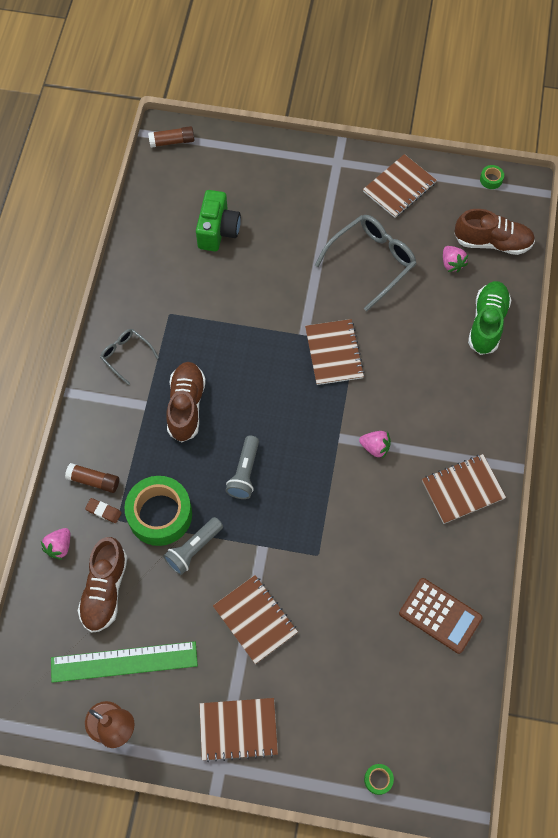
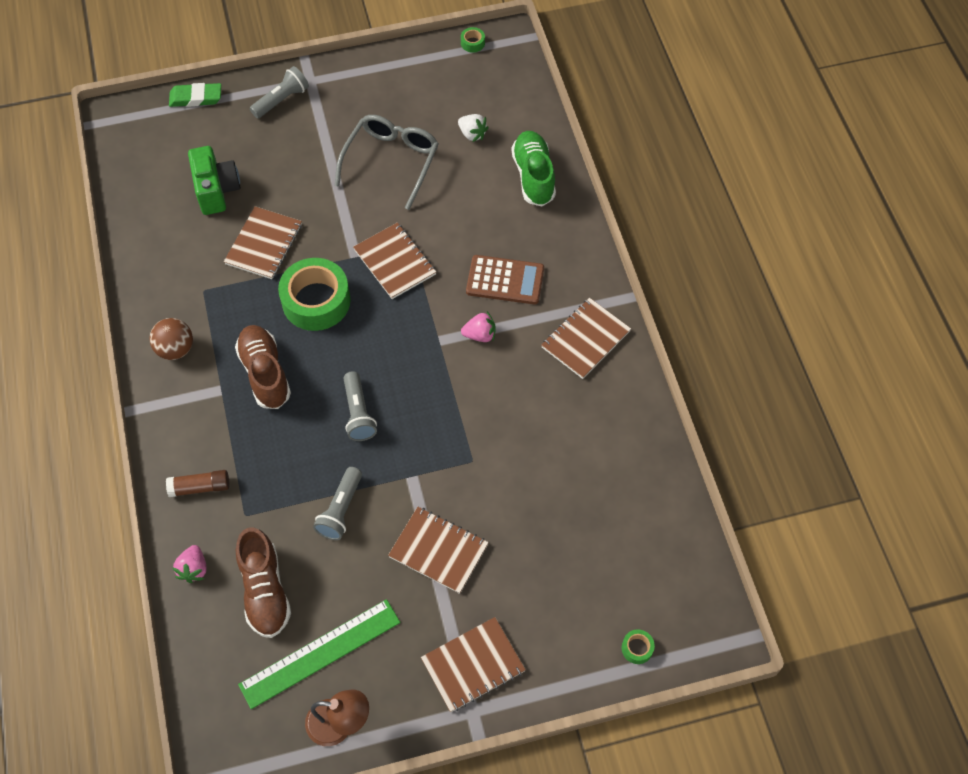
camera: 25 degrees left, 5 degrees down
(103, 511) = (225, 513): brown eraser -> none
(126, 355) = (175, 349): grey glasses -> brown ball
(160, 514) = (288, 491): green tape -> green tape (316, 301)
(172, 141) = (125, 122): brown glue stick -> none
(237, 142) = (196, 98): none -> green eraser
(306, 170) = (281, 100): none -> grey flashlight
(399, 187) = (385, 82): brown notebook -> brown notebook (264, 244)
(440, 615) = (621, 466): brown calculator -> brown calculator (505, 280)
(452, 264) = (472, 134): pink strawberry -> white strawberry
(492, 242) = (502, 100): brown shoe -> none

